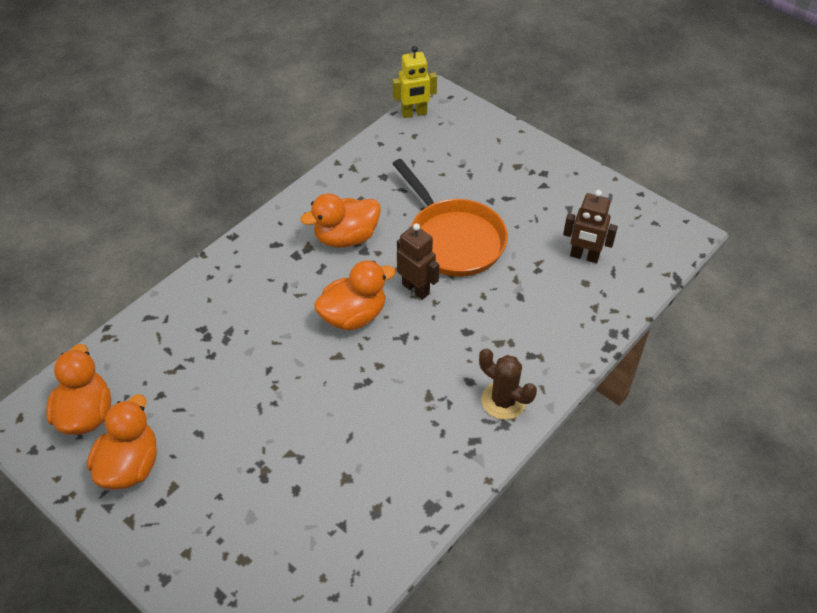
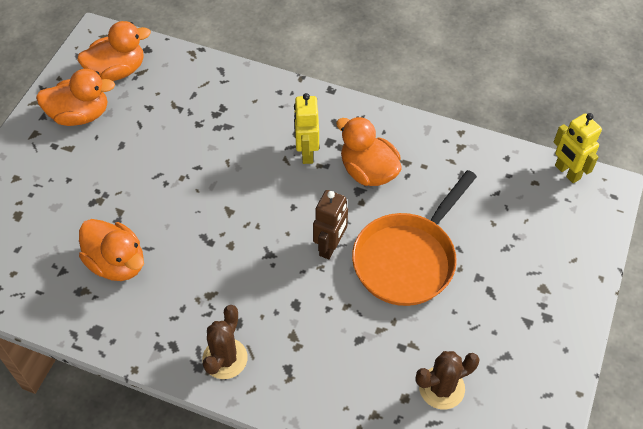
camera: 70 degrees right, 5 degrees up
(300, 276) = (306, 153): none -> yellow robot
(353, 316) = (278, 208): orange duck -> orange duck (117, 263)
(584, 256) = (441, 388): brown robot -> brown cactus

